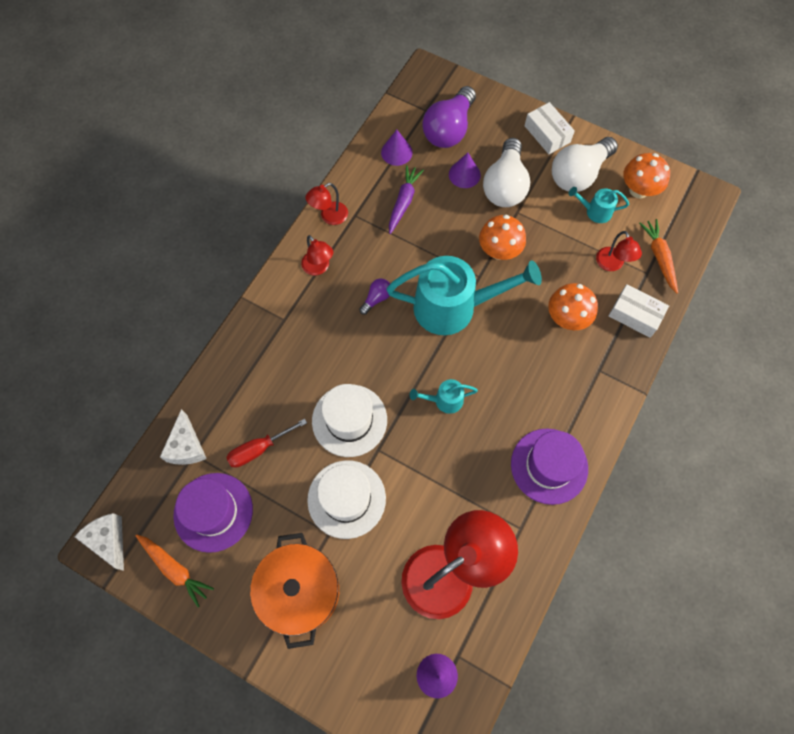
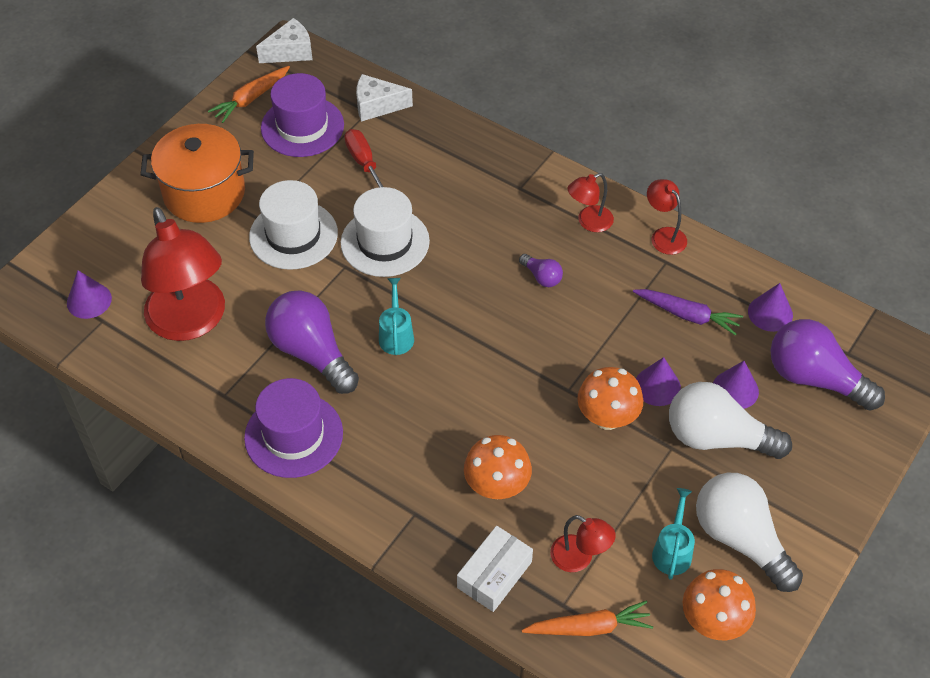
camera: 95 degrees right, 15 degrees down
(454, 307) = (524, 357): turquoise watering can -> none
(468, 220) = (657, 386): none -> purple cone
(469, 464) = (311, 352): none -> purple light bulb
(547, 134) = (815, 506): white box -> none
(612, 264) = (579, 558): red lamp -> red lamp turned 135 degrees counterclockwise

